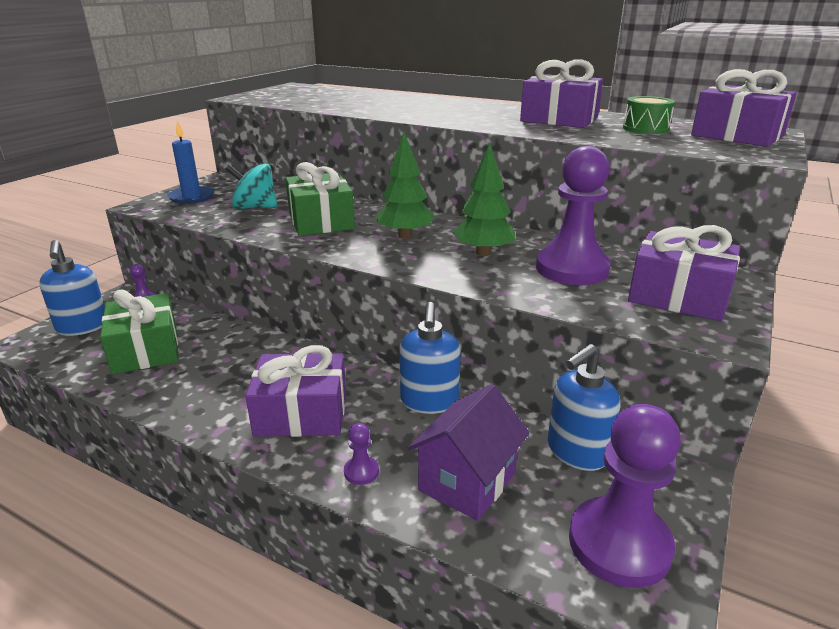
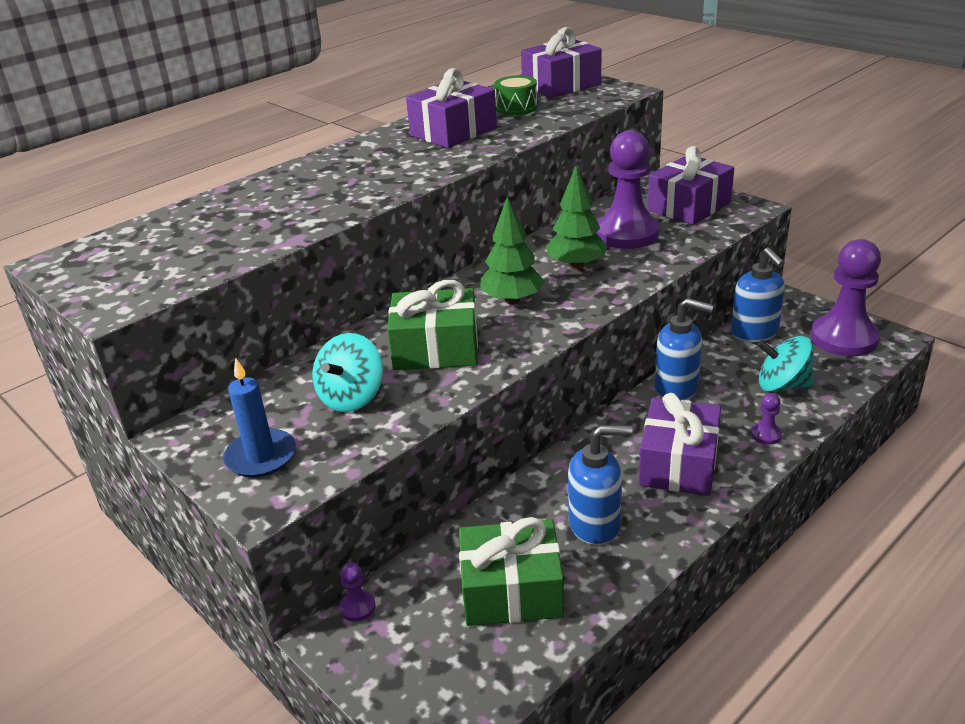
camera: 70 degrees left, 5 degrees up
(82, 327) = (417, 670): blue soap dispenser -> blue soap dispenser (595, 524)
(467, 481) = (782, 385): purple house -> turquoise spinning top

